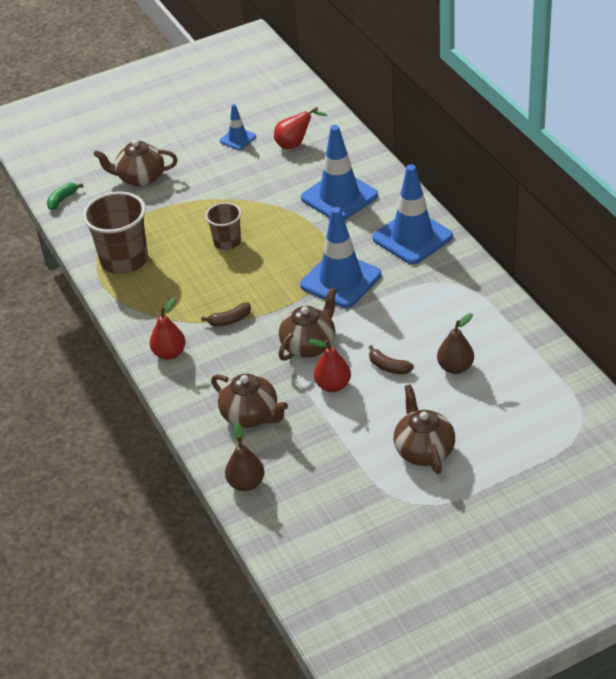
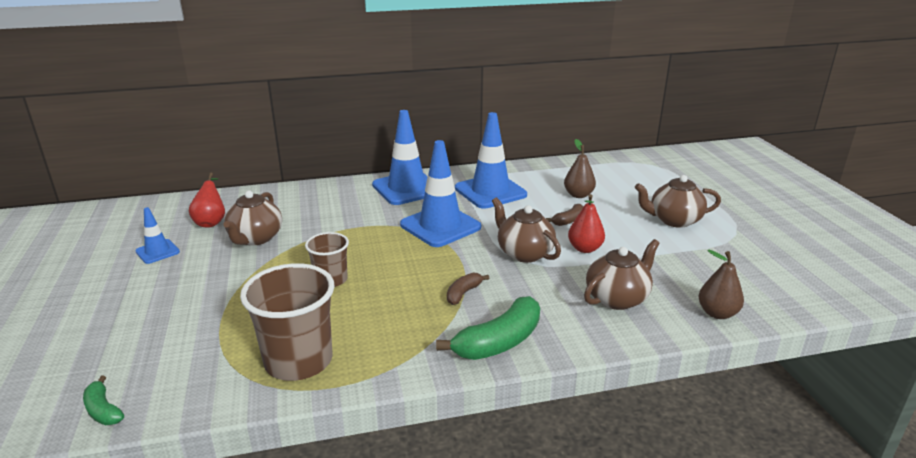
camera: 80 degrees left, 15 degrees down
(140, 178) = (143, 329): brown teapot -> brown teapot (255, 238)
(169, 353) = (499, 342): red pear -> green banana
(230, 320) = (463, 293): brown banana -> brown banana turned 135 degrees counterclockwise
(339, 197) = (319, 211): blue traffic cone -> blue traffic cone (490, 191)

